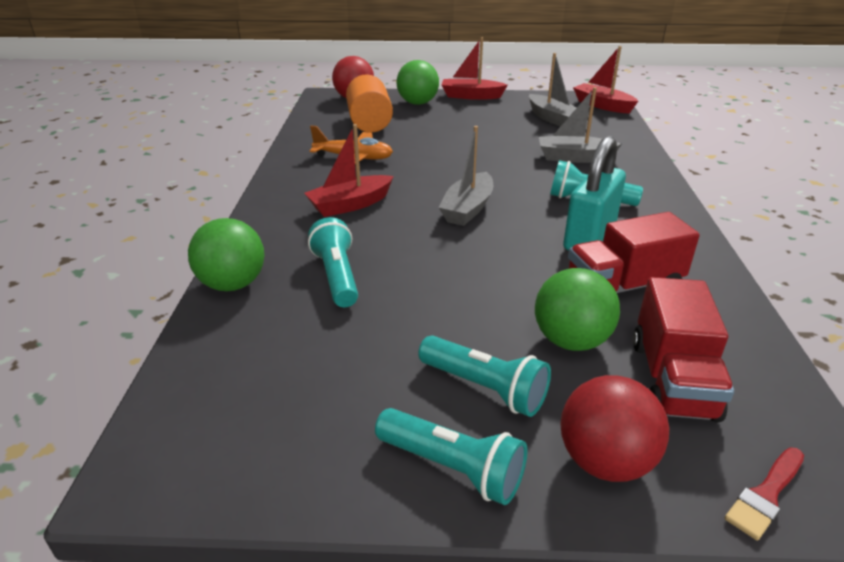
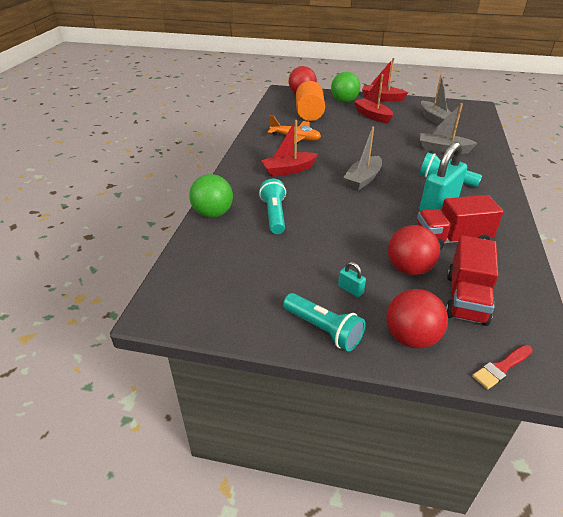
camera: 10 degrees right, 5 degrees up
(485, 388) = (350, 289): turquoise flashlight -> turquoise padlock
(571, 340) = (409, 269): green ball -> red ball
(602, 105) = (474, 112): red boat -> red boat (372, 116)

